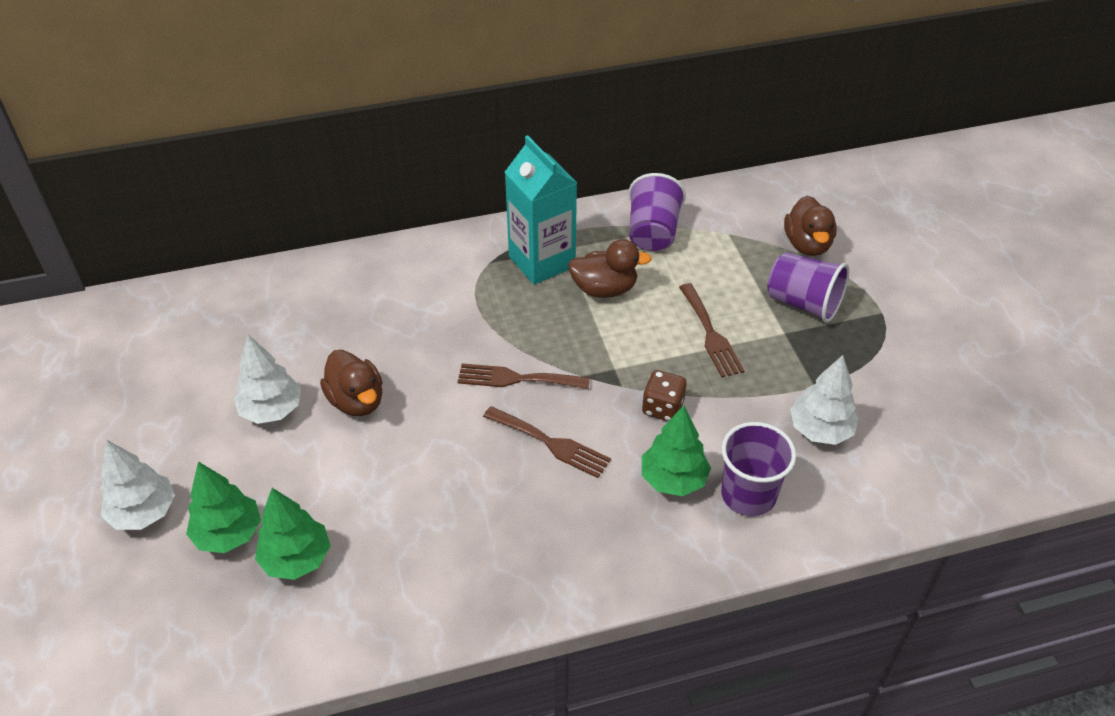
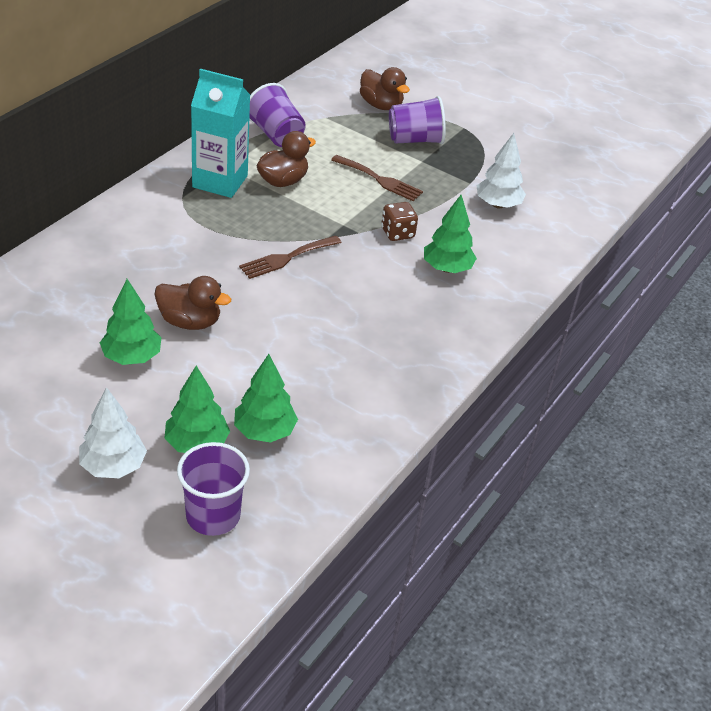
camera: 45 degrees left, 5 degrees down
(272, 410) = (132, 357): white tree -> green tree
(551, 443) = (352, 284): brown fork -> none
(748, 495) = (496, 256): purple cup -> purple cup (213, 516)

